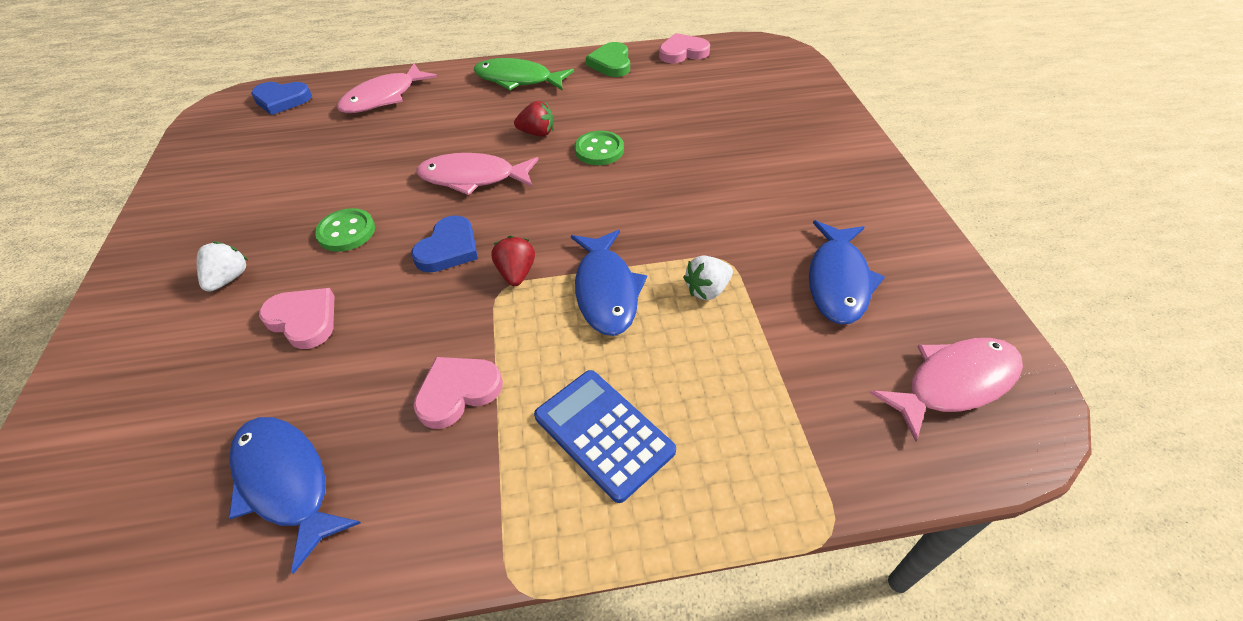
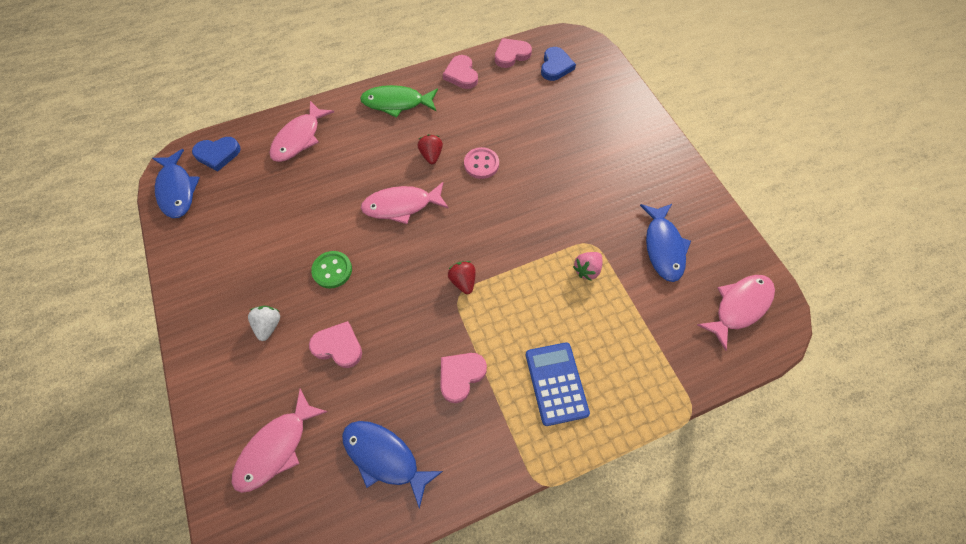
camera: 15 degrees left, 15 degrees up
(142, 431) = (276, 447): none -> pink fish
(448, 249) = (410, 270): blue heart -> blue heart (555, 66)
(537, 133) = (431, 155): red strawberry -> red strawberry turned 90 degrees counterclockwise
(599, 150) = (481, 164): green button -> pink button
(603, 434) = (556, 383): blue calculator -> blue calculator turned 45 degrees clockwise
(606, 290) = (525, 283): blue fish -> blue fish (177, 190)
(611, 63) = (461, 74): green heart -> pink heart
(707, 290) = (587, 270): white strawberry -> pink strawberry

